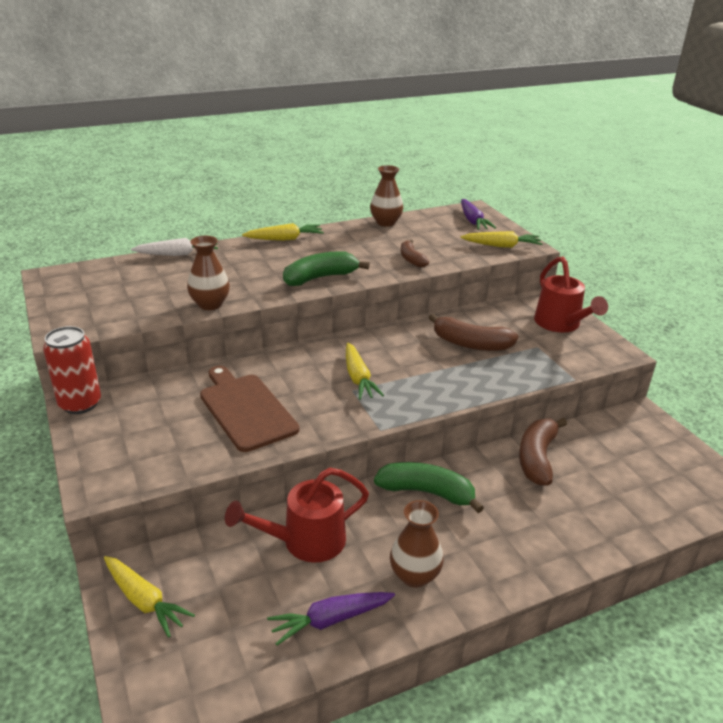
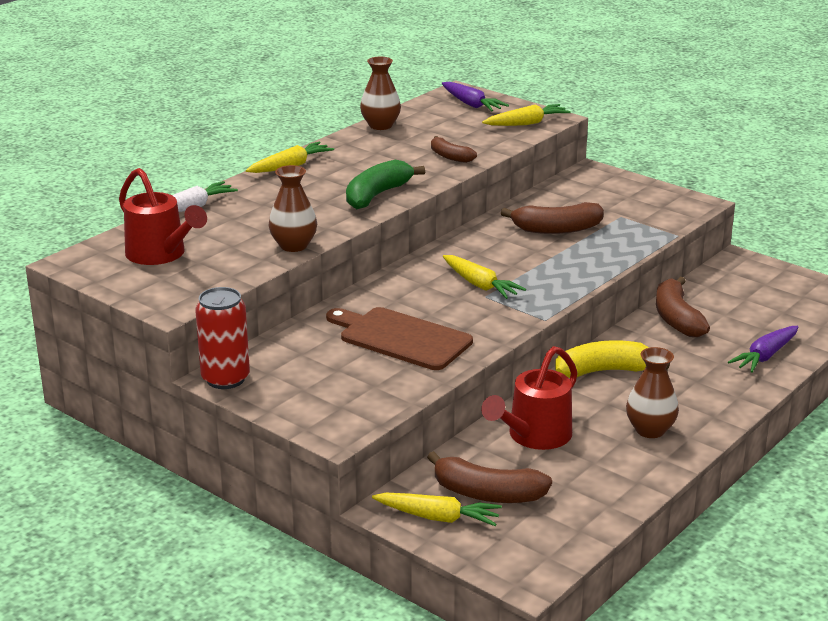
camera: 25 degrees left, 5 degrees down
(208, 591) = (487, 494): none -> brown banana
(330, 620) = (610, 479): purple carrot -> purple carrot (765, 356)
(427, 492) = (604, 371): green banana -> yellow banana
(561, 325) = (625, 192): red watering can -> red watering can (161, 255)

